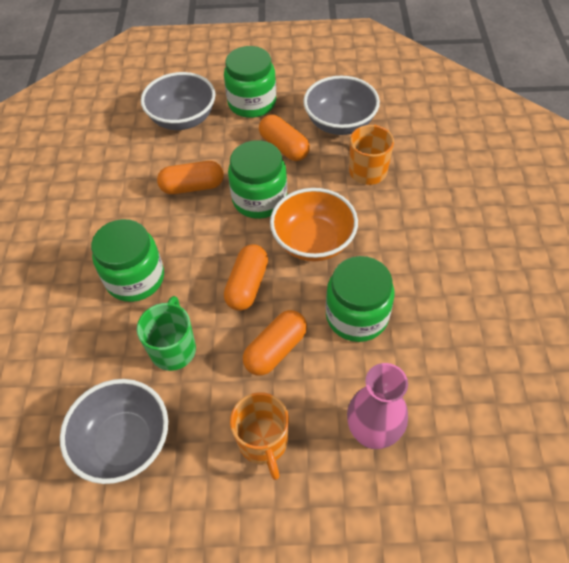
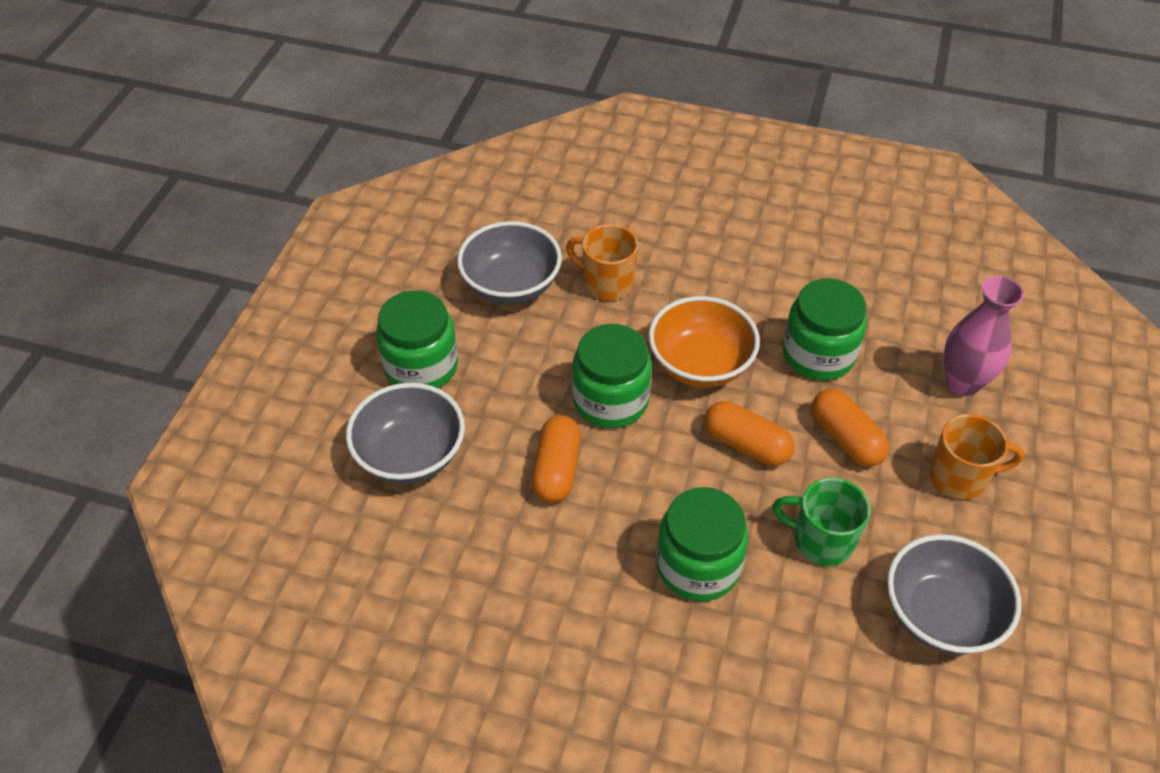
camera: 75 degrees left, 5 degrees down
(284, 147) = (527, 352): orange capsule -> none

